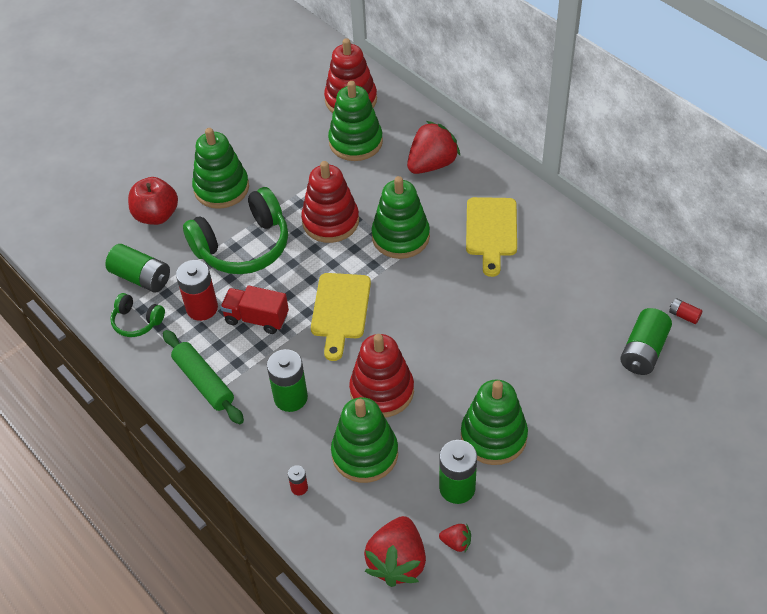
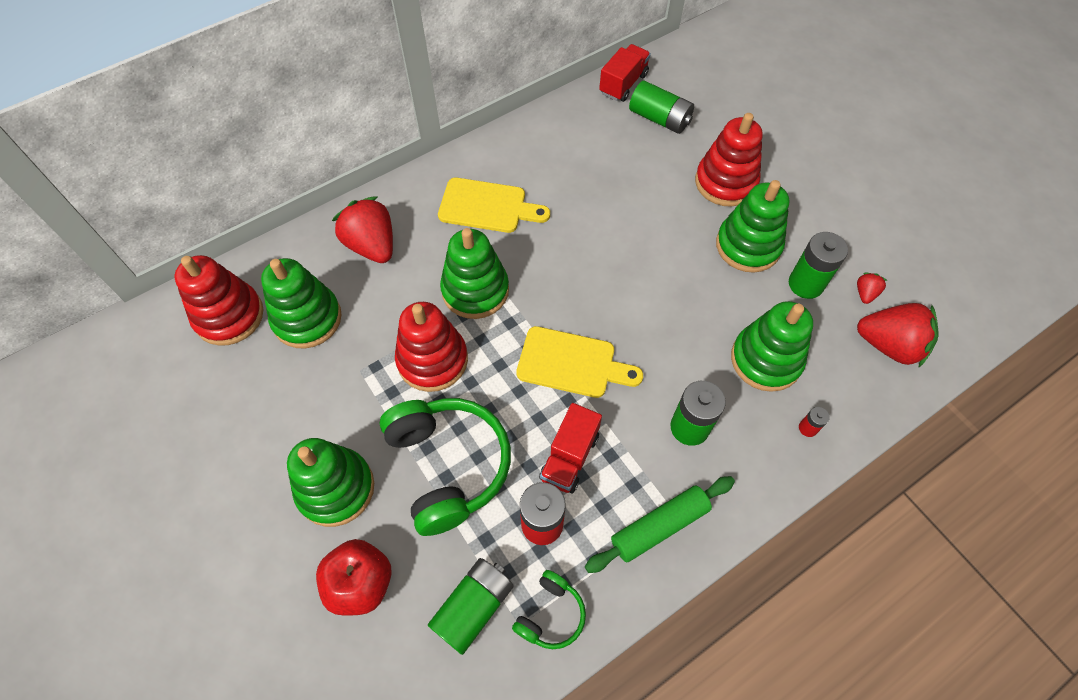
camera: 85 degrees left, 10 degrees up
(382, 391) = (687, 334): red stacking toy -> red stacking toy (725, 182)
(684, 315) = (623, 84): red battery -> red truck

